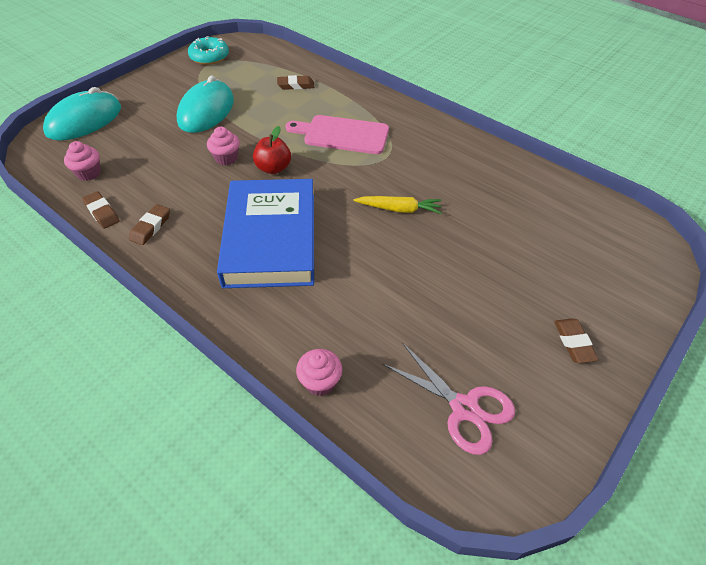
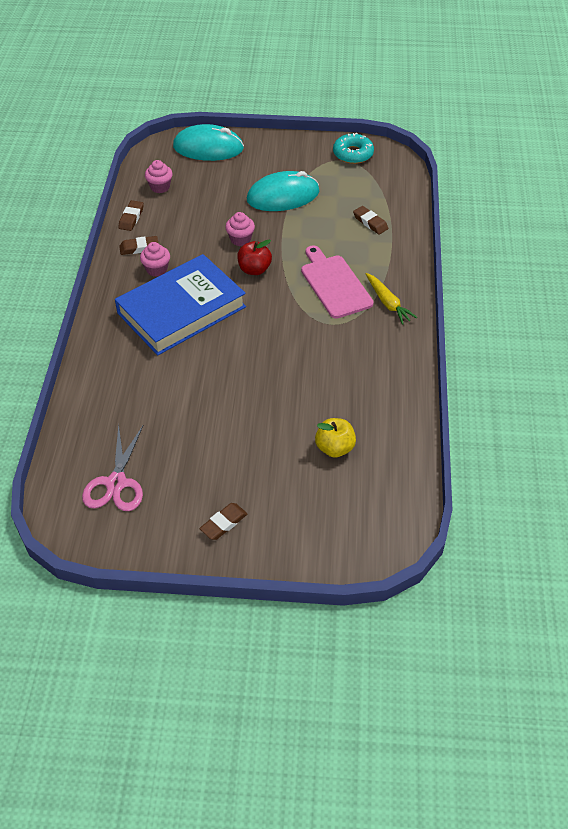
camera: 55 degrees right, 0 degrees up
(320, 382) = (82, 401): pink cupcake -> pink cupcake (156, 269)
(399, 209) = (276, 362): yellow carrot -> yellow carrot (388, 303)
(528, 224) = (334, 448): none -> yellow apple

